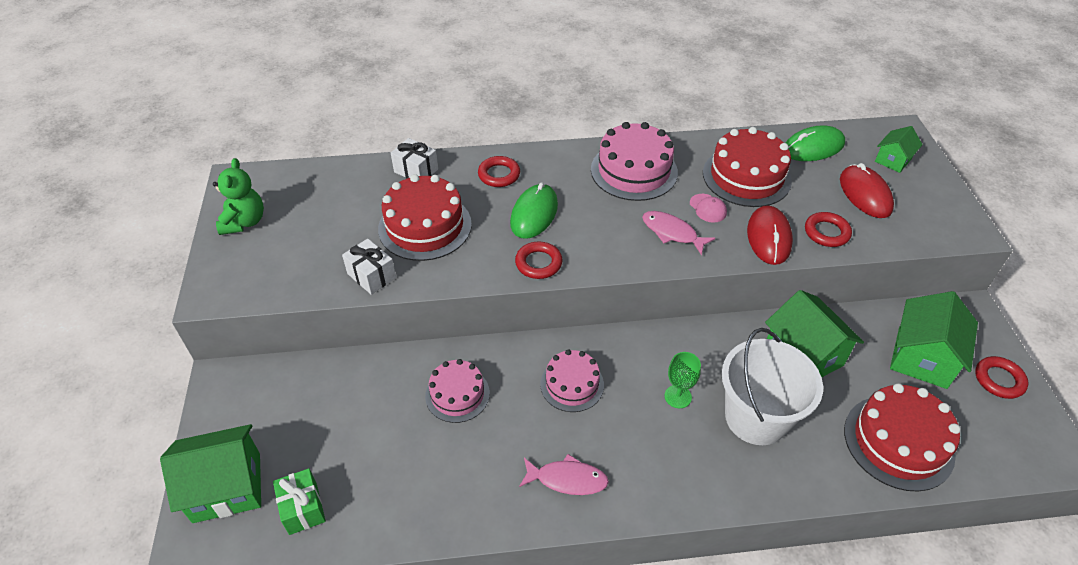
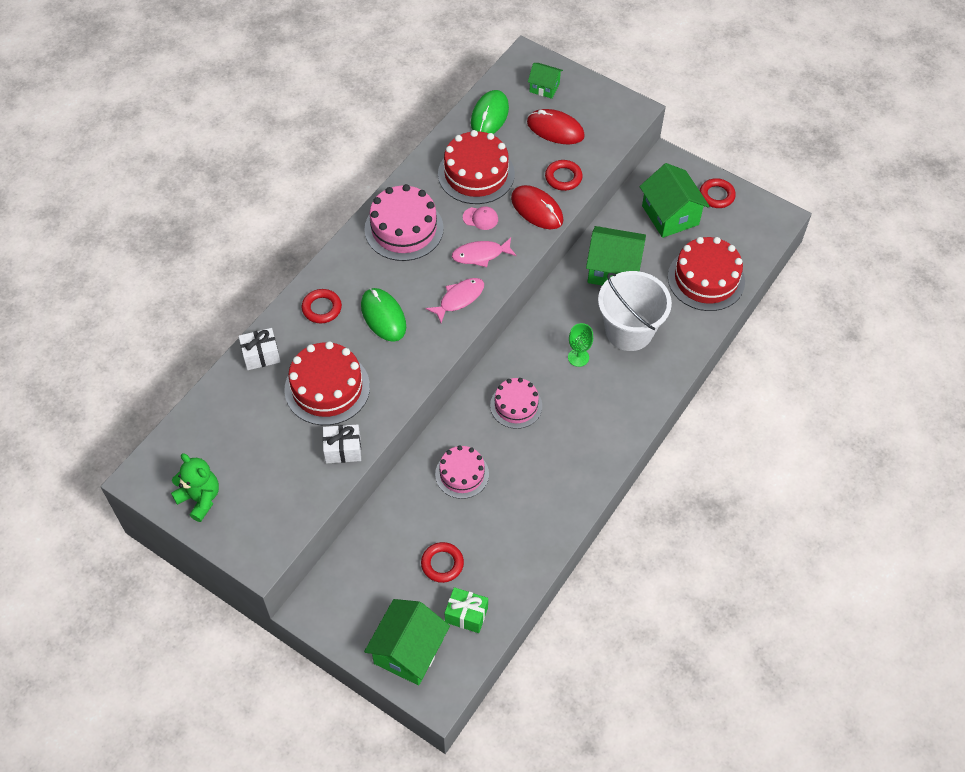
camera: 50 degrees left, 10 degrees up
(538, 263) = (431, 347): red ring -> red ring (442, 564)
(567, 479) = (578, 458): pink fish -> pink fish (459, 299)
(893, 160) = (544, 87): green house -> green house turned 60 degrees counterclockwise

